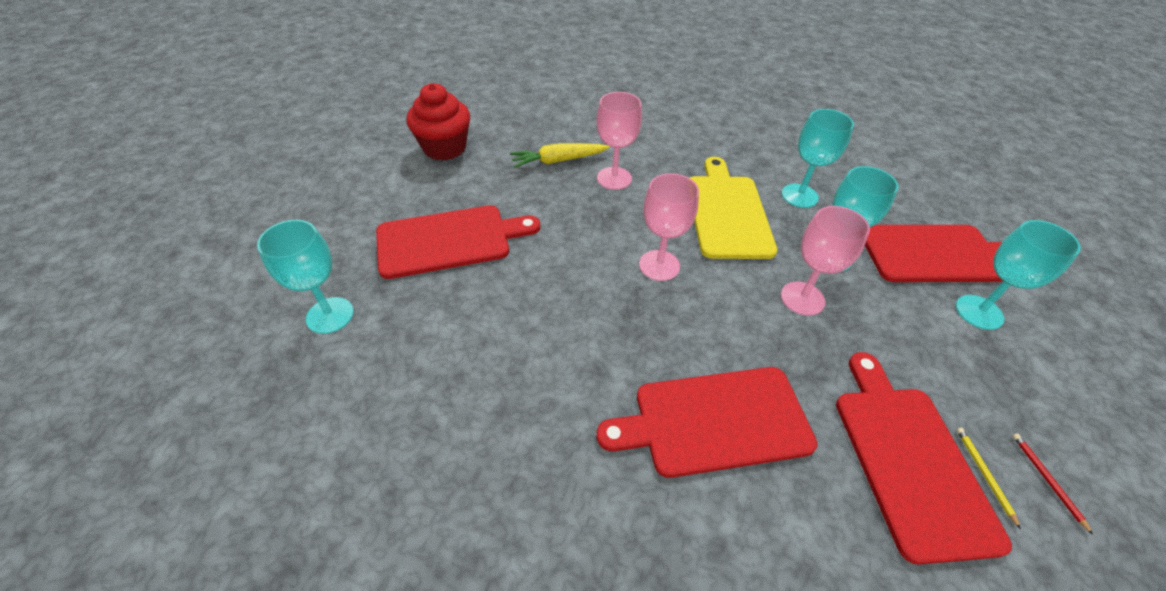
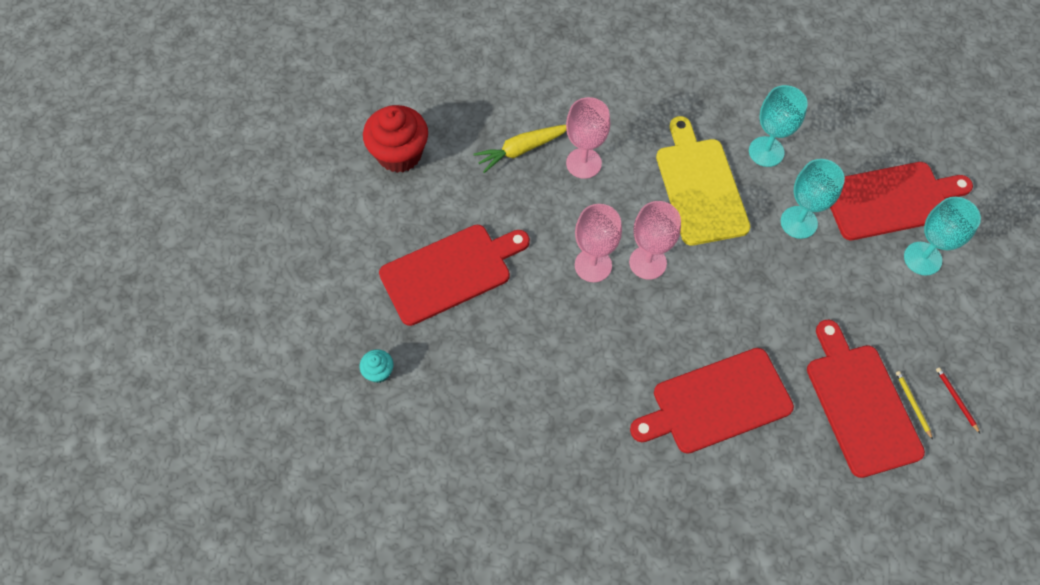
camera: 10 degrees left, 15 degrees up
(330, 315) = (379, 372): turquoise goblet -> turquoise cupcake
(802, 298) = (775, 273): pink goblet -> pink goblet (593, 265)

